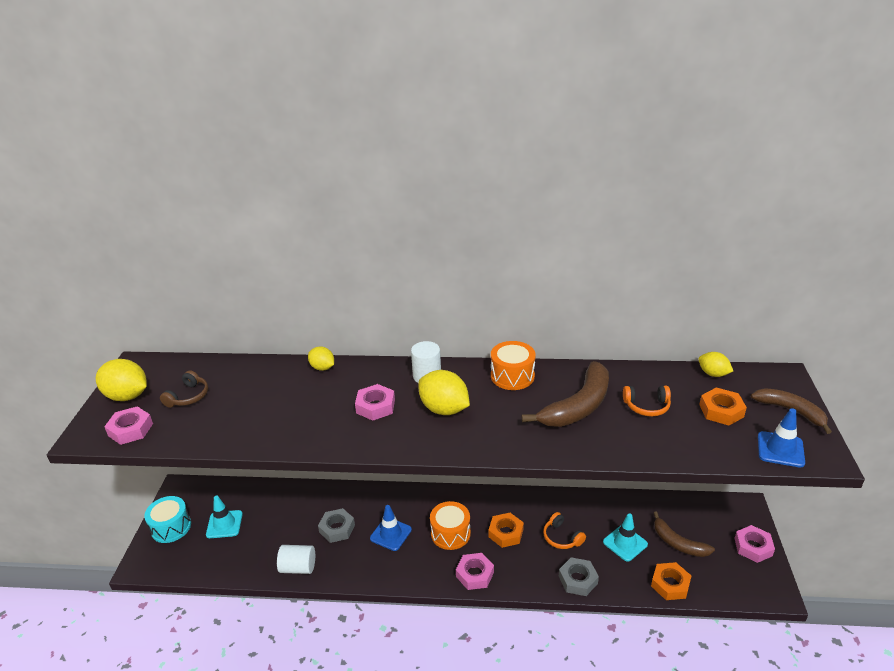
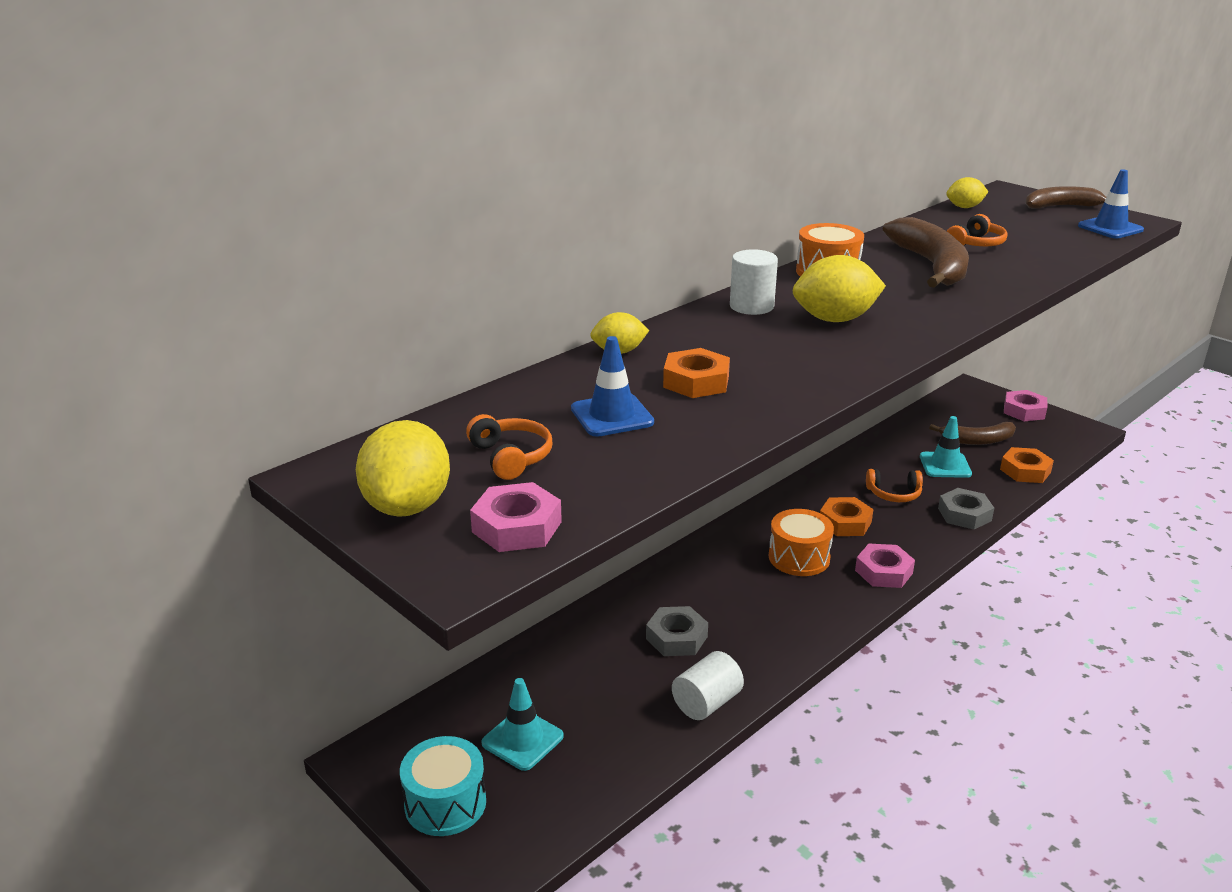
camera: 50 degrees left, 5 degrees down
(127, 396) = (407, 506): yellow lemon -> yellow lemon turned 60 degrees counterclockwise
(188, 396) = (511, 457): brown headphones -> orange headphones
(375, 406) = (765, 349): pink nut -> none
(390, 534) = (743, 600): blue traffic cone -> blue traffic cone (612, 416)
(721, 410) = (1025, 224): orange nut -> orange nut (696, 381)

